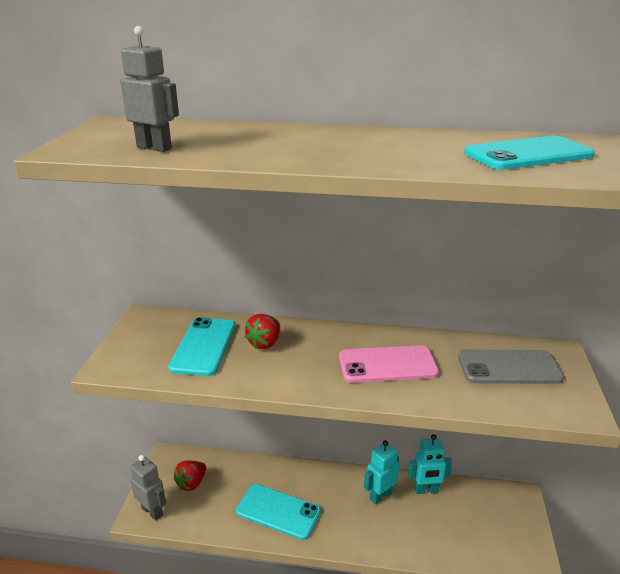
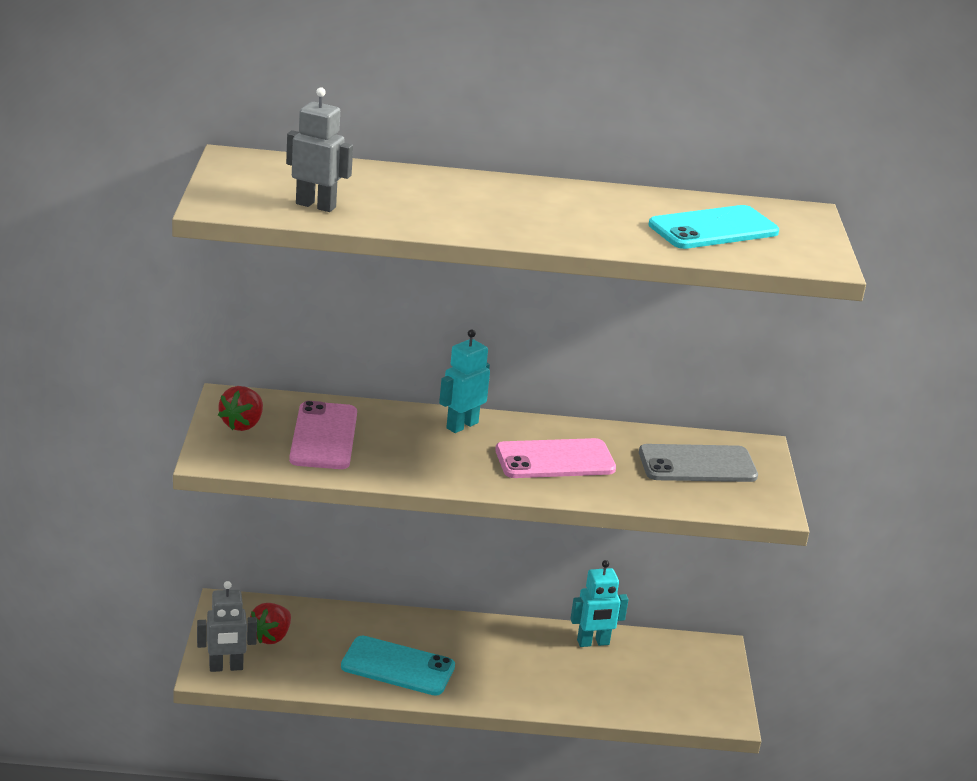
camera: 10 degrees left, 0 degrees up
(152, 511) = (226, 667): grey robot -> grey robot turned 135 degrees clockwise
(203, 346) = (324, 436): turquoise phone -> pink phone
(265, 343) = (400, 434): red strawberry -> red strawberry (242, 424)
(380, 496) = (532, 649): turquoise robot -> turquoise robot (462, 425)

